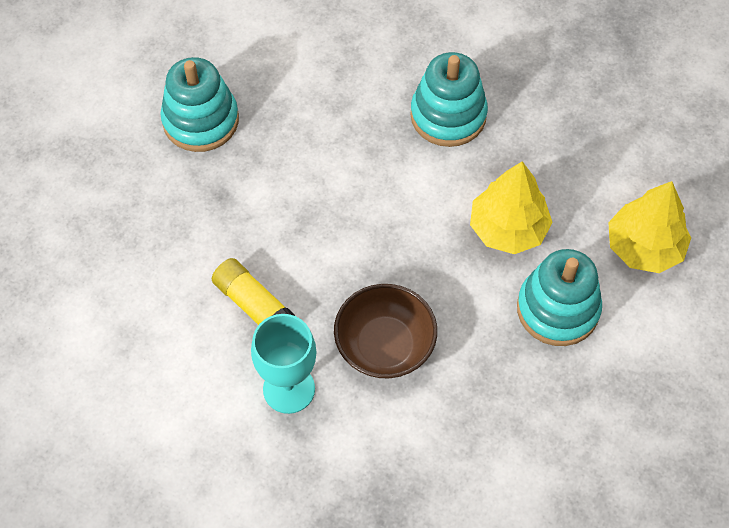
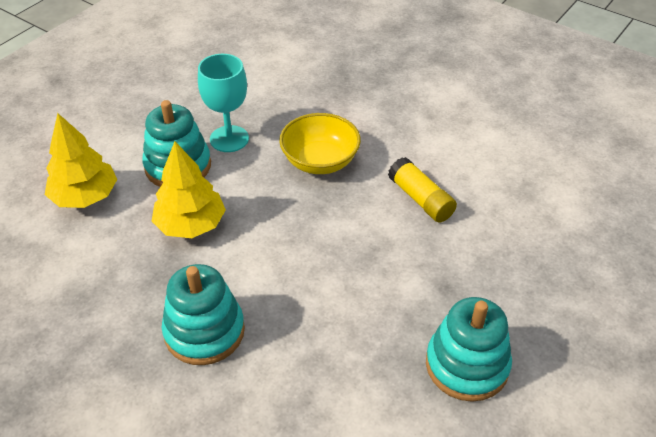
camera: 170 degrees left, 15 degrees down
(289, 389) = (398, 146): turquoise goblet -> turquoise goblet (229, 139)
(385, 345) = (320, 161): brown bowl -> yellow bowl

